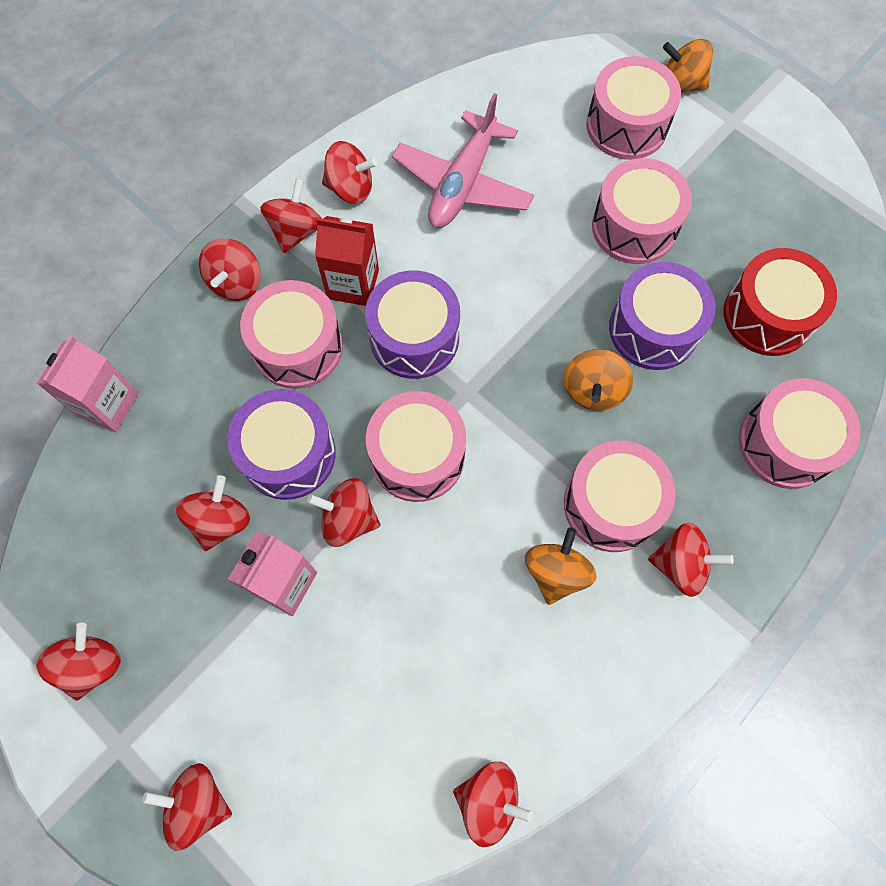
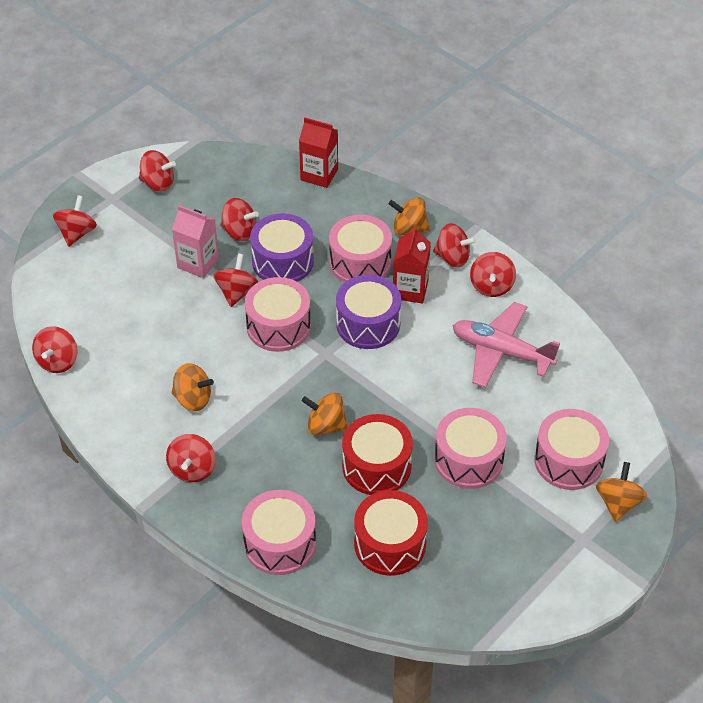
camera: 90 degrees right, 20 degrees down
(108, 405) = (319, 174): pink carton -> red carton
(236, 283) = (409, 229): red spinning top -> orange spinning top
(611, 504) = (238, 432): pink drum -> none
(653, 329) = (376, 466): purple drum -> red drum

